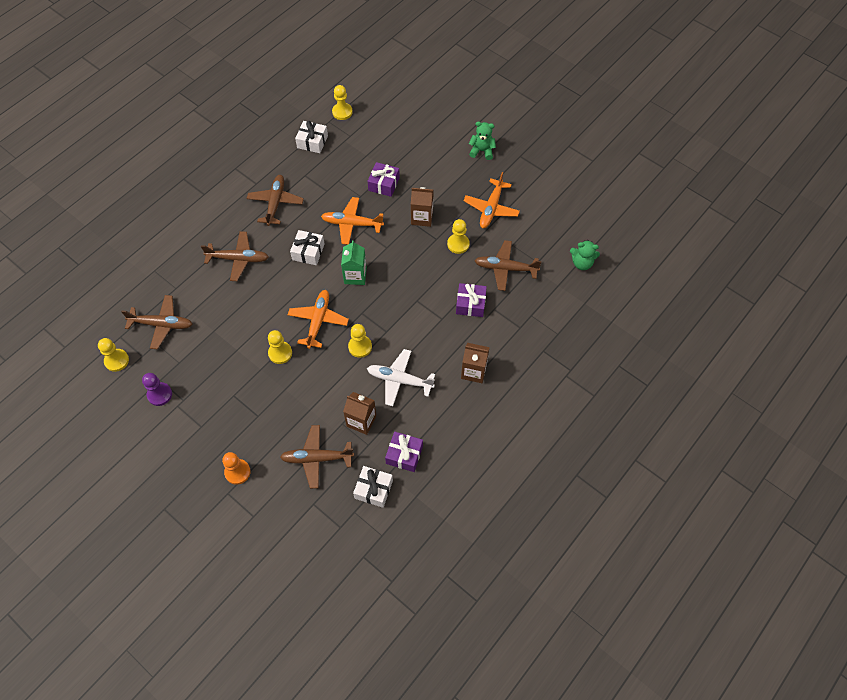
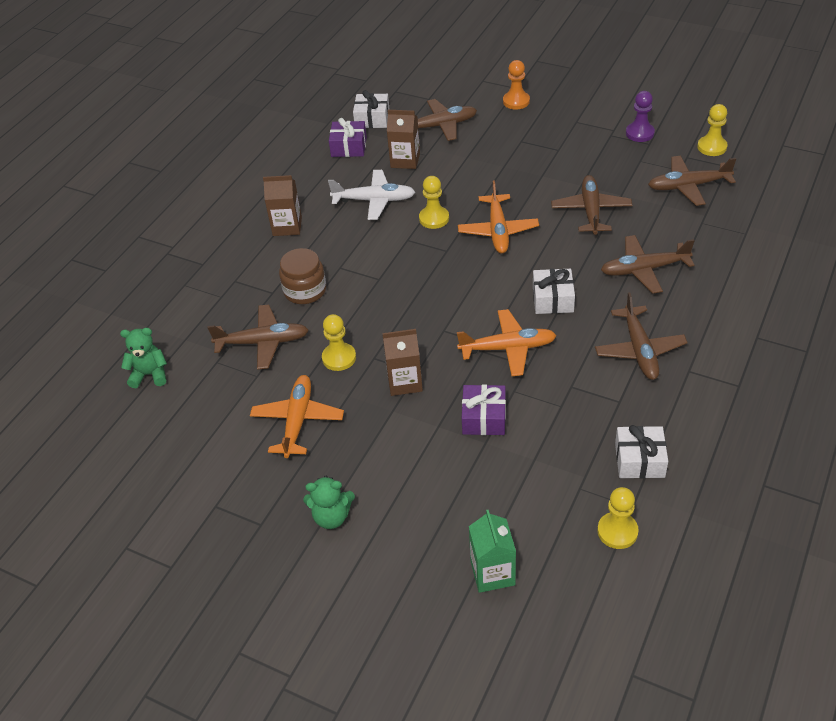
camera: 170 degrees right, 15 degrees down
(244, 321) = (591, 211): none -> brown plane
(280, 353) = (527, 193): yellow pawn -> none
(355, 276) = (473, 287): green carton -> green carton (492, 573)
(470, 304) = (305, 290): purple gift -> brown jar

